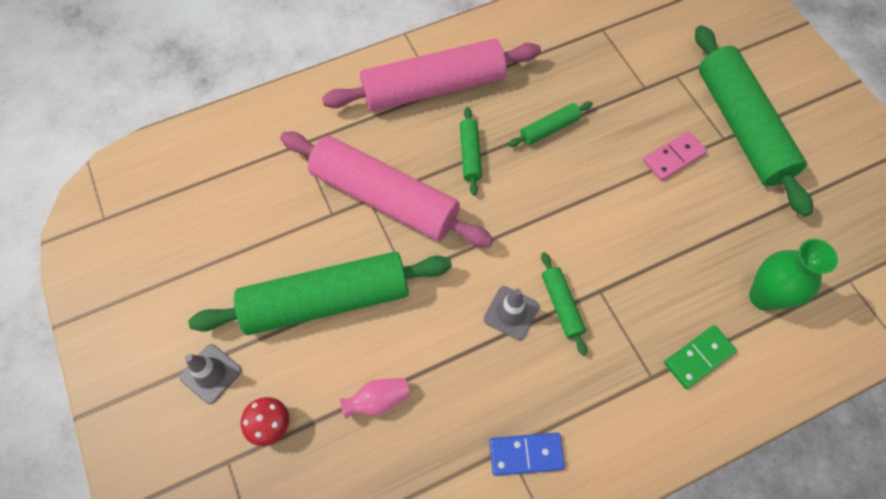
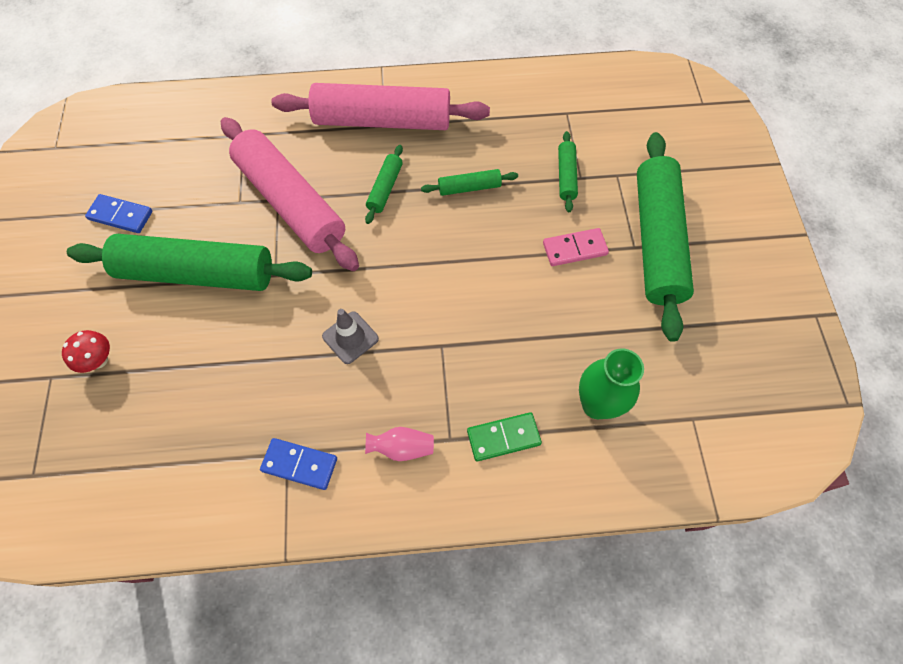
camera: 20 degrees right, 0 degrees up
(211, 374) = (73, 301): grey traffic cone -> none
(215, 267) = (121, 215): none -> blue domino
(378, 400) = (196, 371): pink vase -> pink vase (402, 448)
(561, 305) = (399, 346): green rolling pin -> green rolling pin (566, 176)

